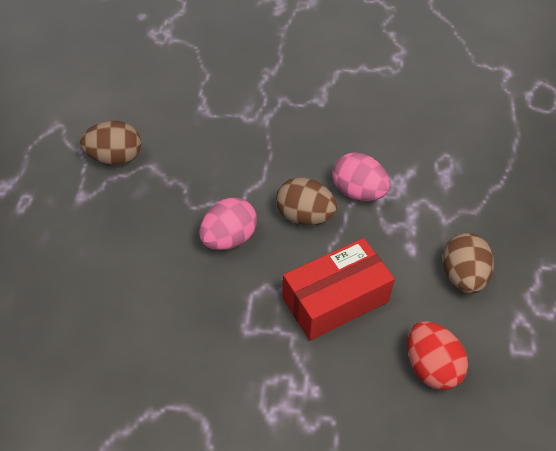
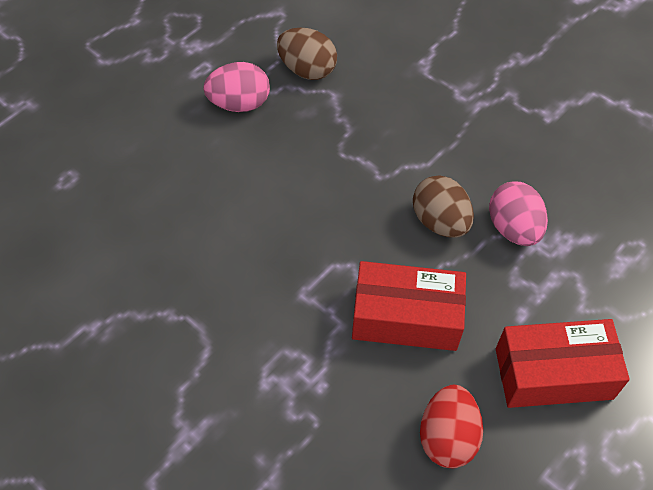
camera: 35 degrees right, 5 degrees up
(229, 238) = (352, 202): pink egg -> pink egg (239, 103)
(463, 276) = (553, 373): brown egg -> red box

